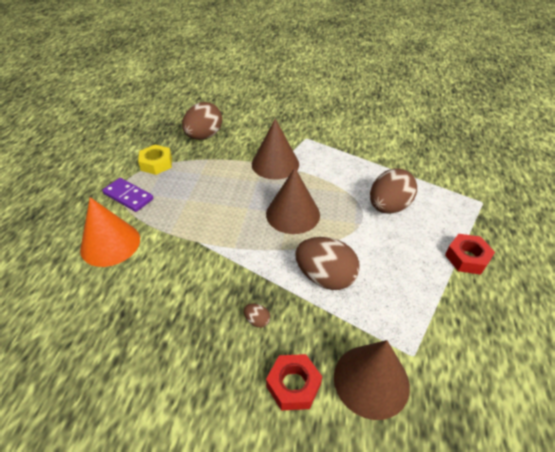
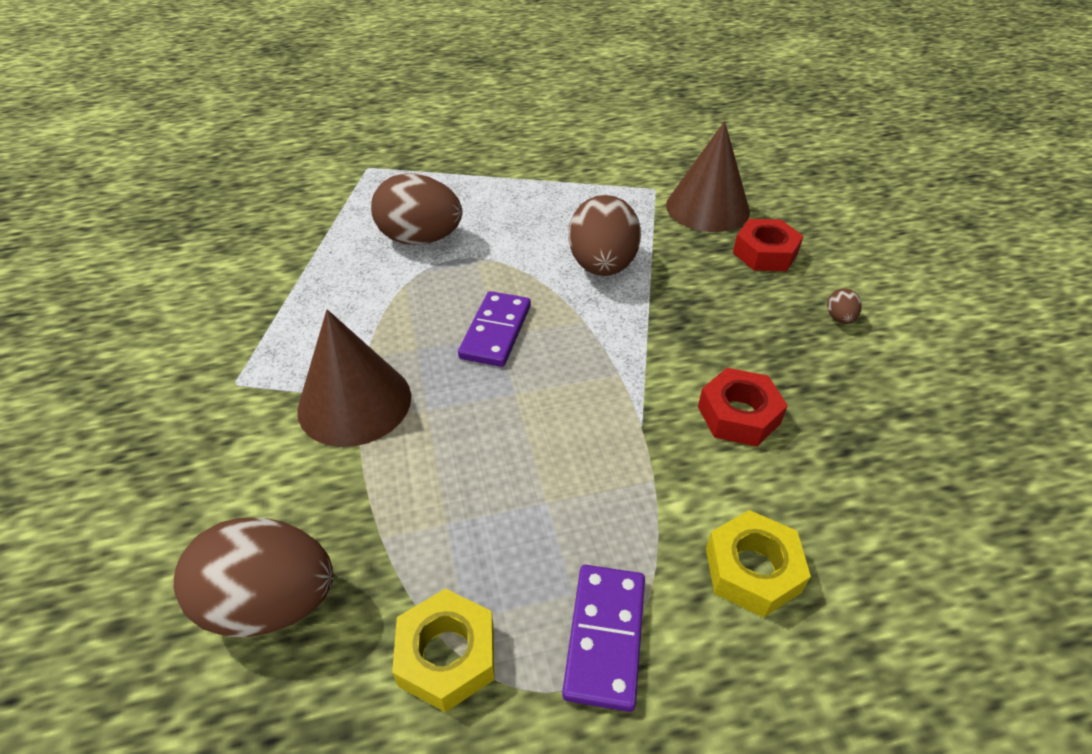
camera: 115 degrees left, 0 degrees up
(110, 244) = (752, 570): orange cone -> yellow nut
(257, 320) = (719, 304): brown egg -> brown egg (839, 318)
(293, 214) = (495, 332): brown cone -> purple domino
(467, 258) = (486, 171): red nut -> red nut (738, 415)

